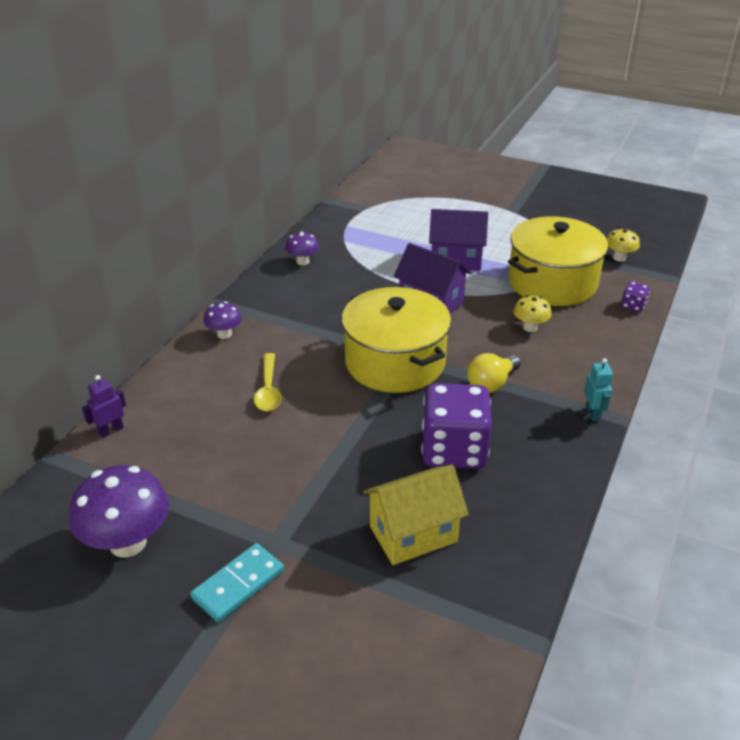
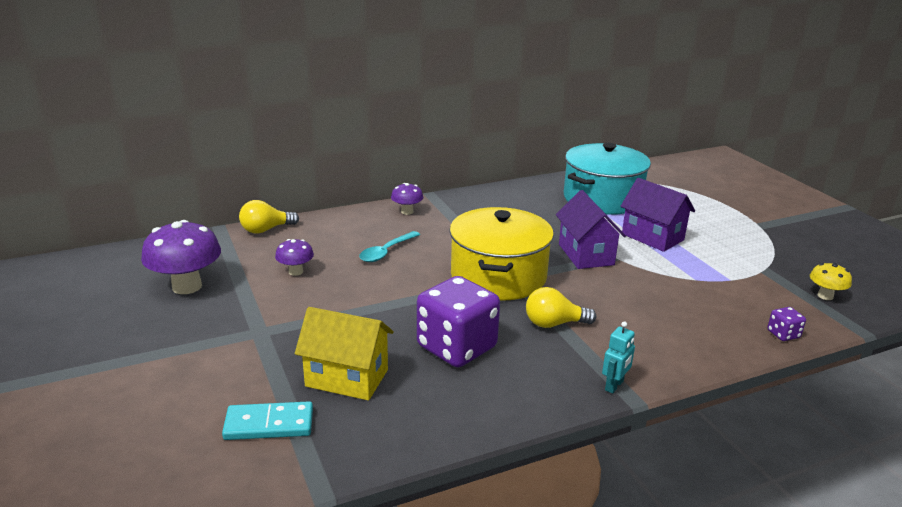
camera: 40 degrees right, 10 degrees down
(111, 430) = (266, 230): purple robot -> yellow light bulb
(238, 585) = (205, 340): turquoise domino -> turquoise domino (269, 424)
(268, 389) = (386, 252): yellow spoon -> turquoise spoon
(303, 261) = (524, 194): purple mushroom -> purple mushroom (296, 271)
(372, 237) = (602, 199): none -> turquoise pot
(530, 327) = (649, 305): yellow mushroom -> none
(552, 282) = (722, 285): yellow pot -> none

